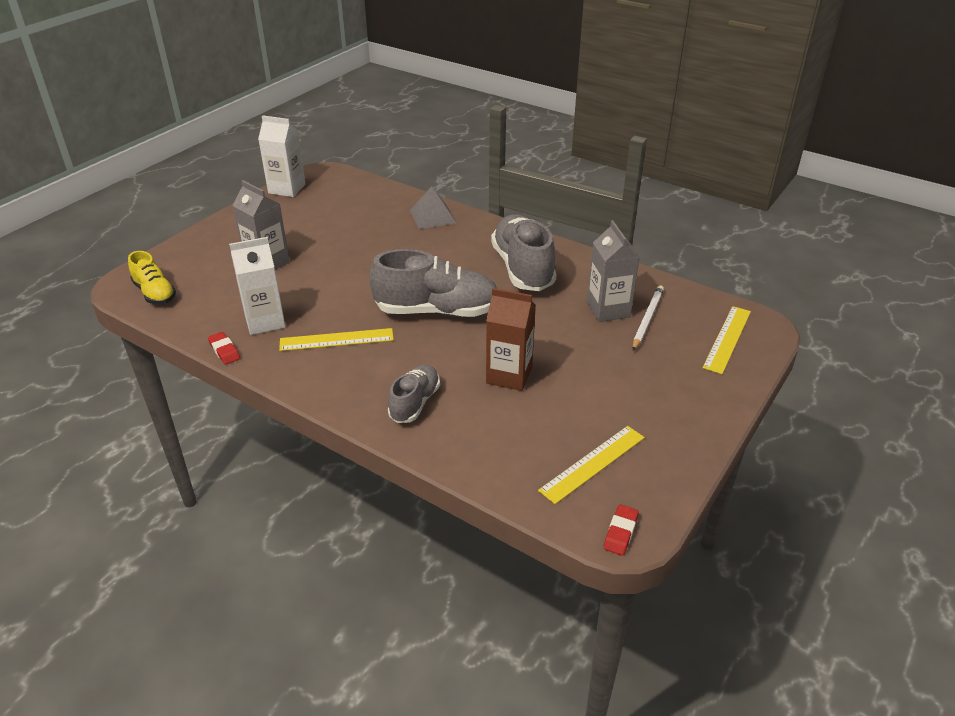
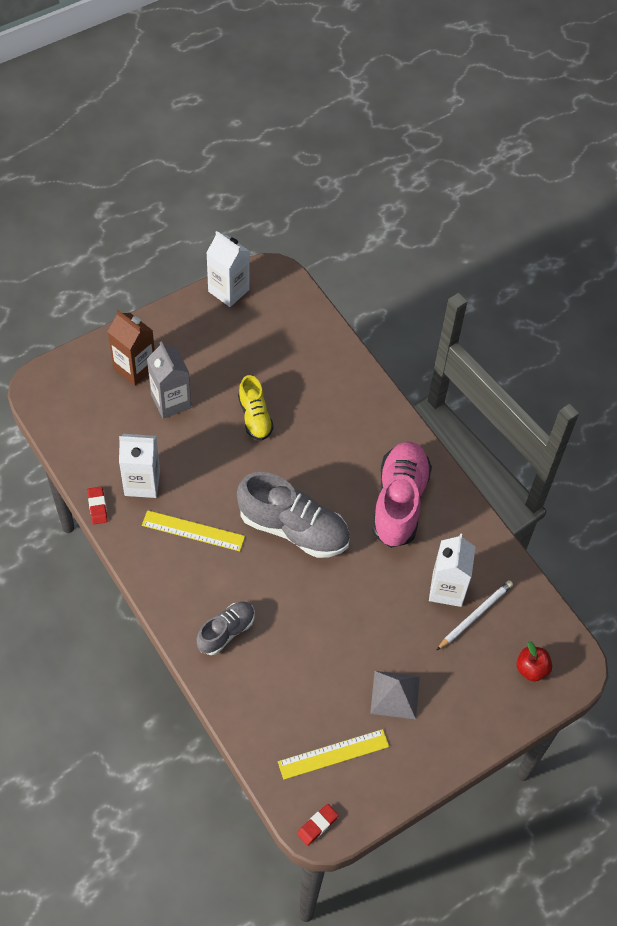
camera: 20 degrees right, 20 degrees up
(155, 293) = (62, 407): yellow shoe -> yellow shoe (255, 417)
(433, 216) = (351, 390): grey pyramid -> grey pyramid (395, 694)
(509, 375) = (317, 633): brown carton -> brown carton (134, 368)
(523, 268) = (399, 502): grey shoe -> pink shoe
(608, 309) = (447, 589): grey carton -> white carton
(727, 339) = (531, 669): yellow ruler -> red apple

